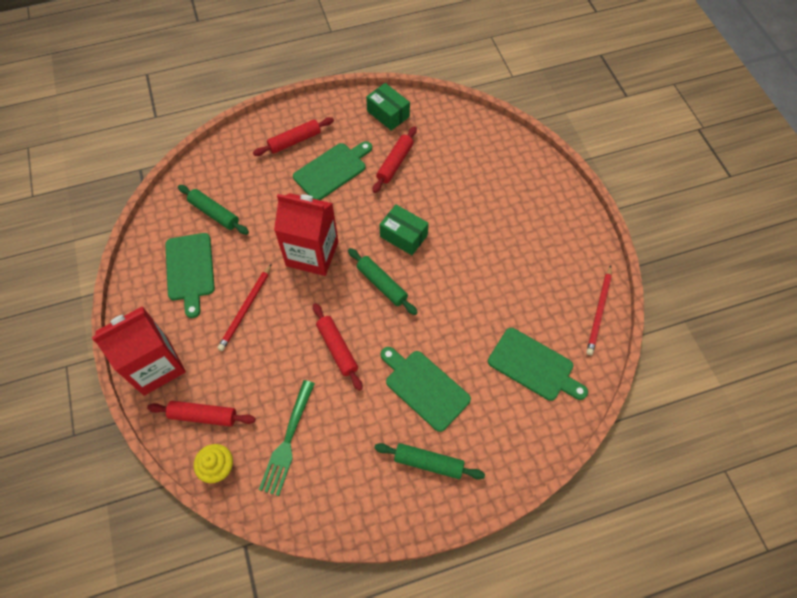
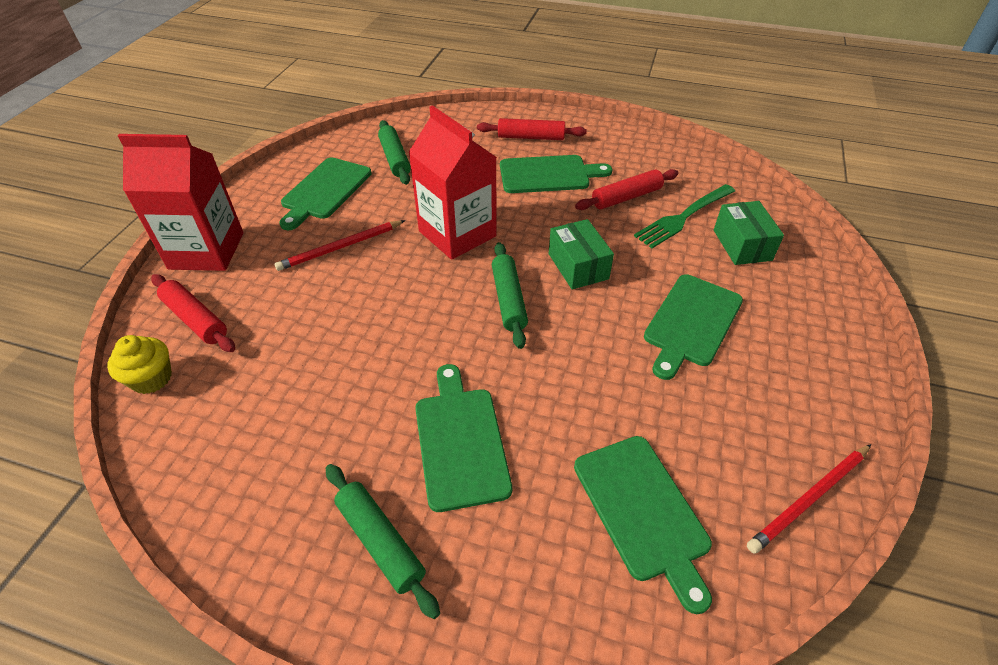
camera: 35 degrees right, 15 degrees down
(288, 440) = (246, 398): green fork -> green fork (683, 217)
(337, 348) = (396, 336): red rolling pin -> none
(388, 114) = (655, 154): green box -> green box (742, 245)
(490, 240) = (691, 323): none -> green cutting board

